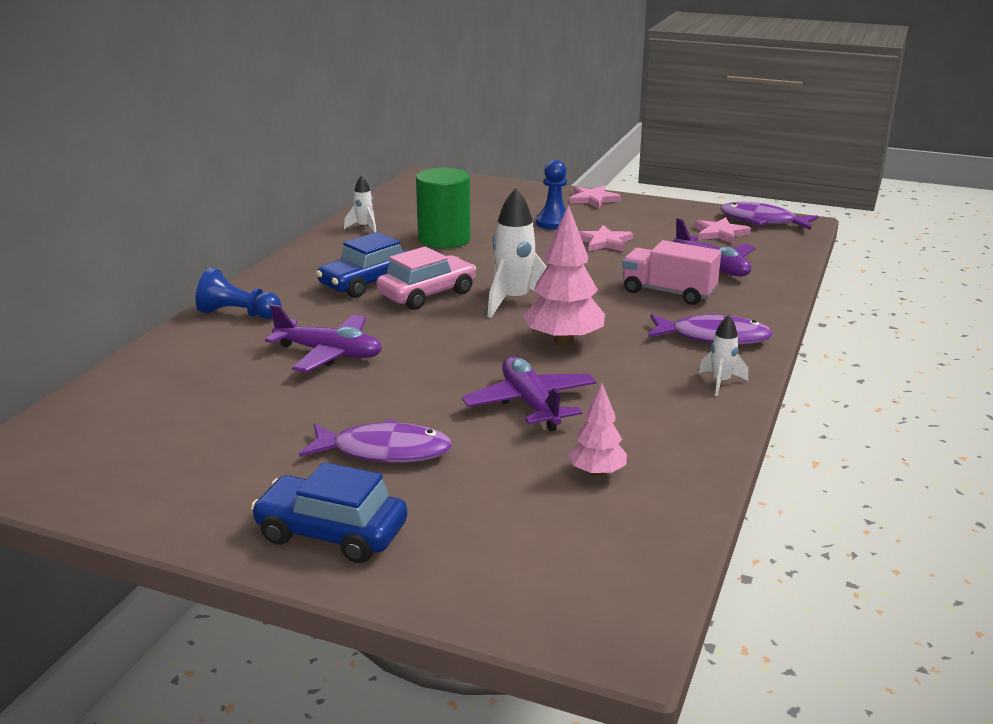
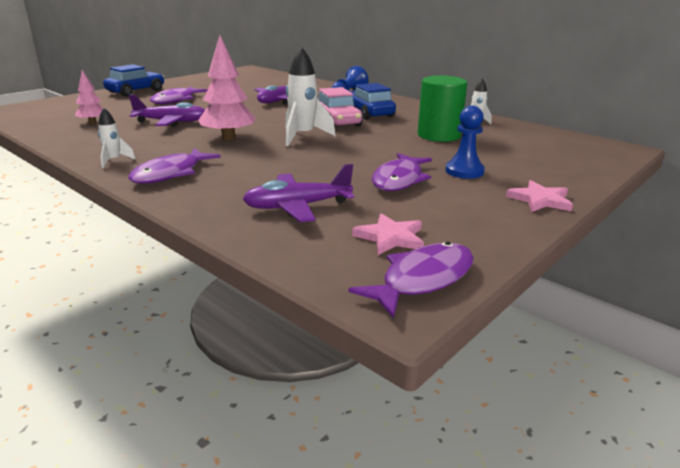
camera: 110 degrees right, 0 degrees up
(604, 242) = (399, 180): pink star -> purple fish
(668, 292) = (264, 178): pink truck -> none

